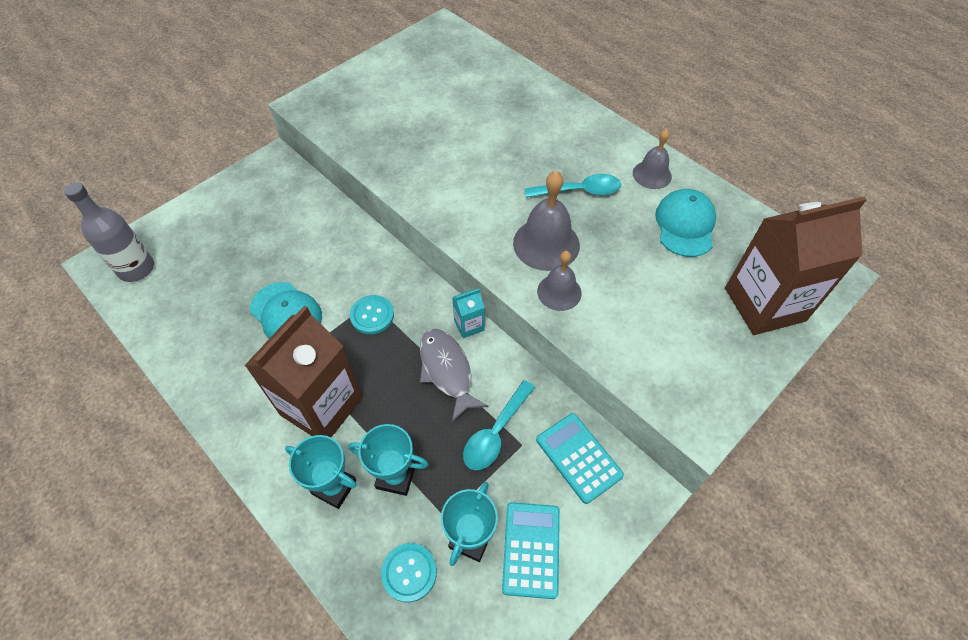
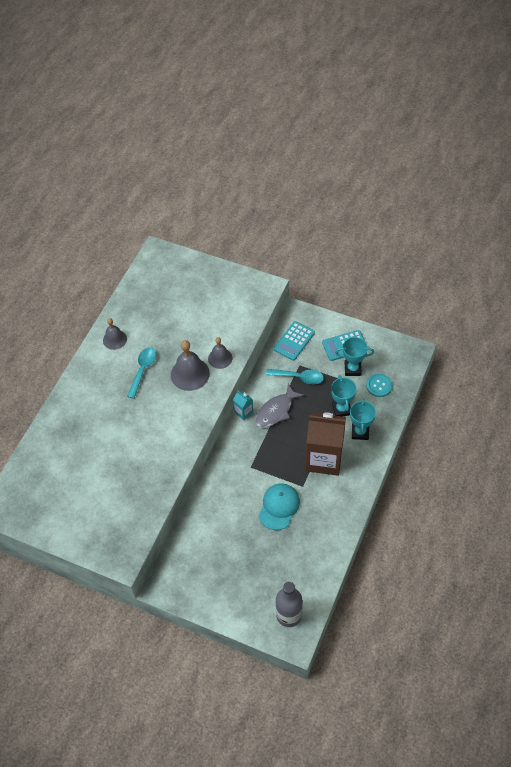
camera: 110 degrees left, 0 degrees up
(372, 315) = (259, 461): turquoise button -> none
(579, 191) = (143, 370): turquoise spoon -> turquoise spoon turned 45 degrees clockwise
(685, 225) = (149, 316): turquoise cap -> none
(764, 304) = (189, 275): brown carton -> none

